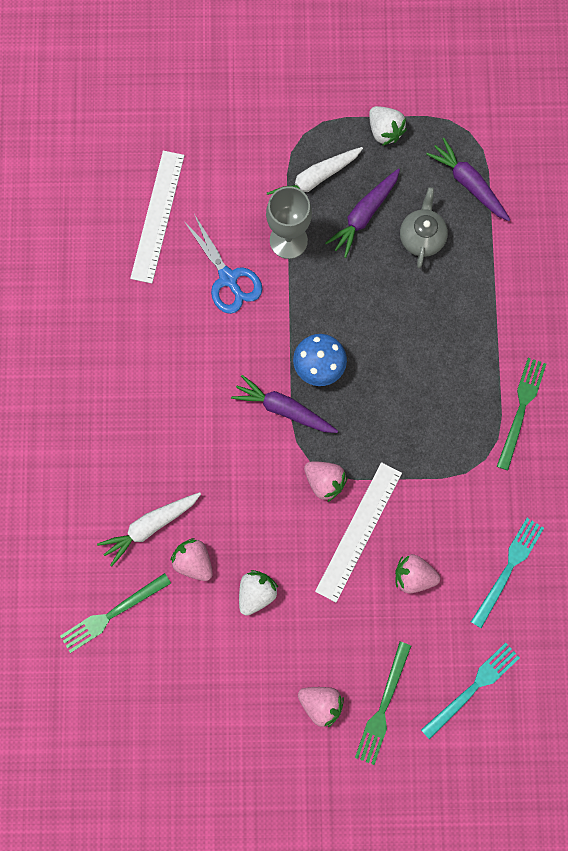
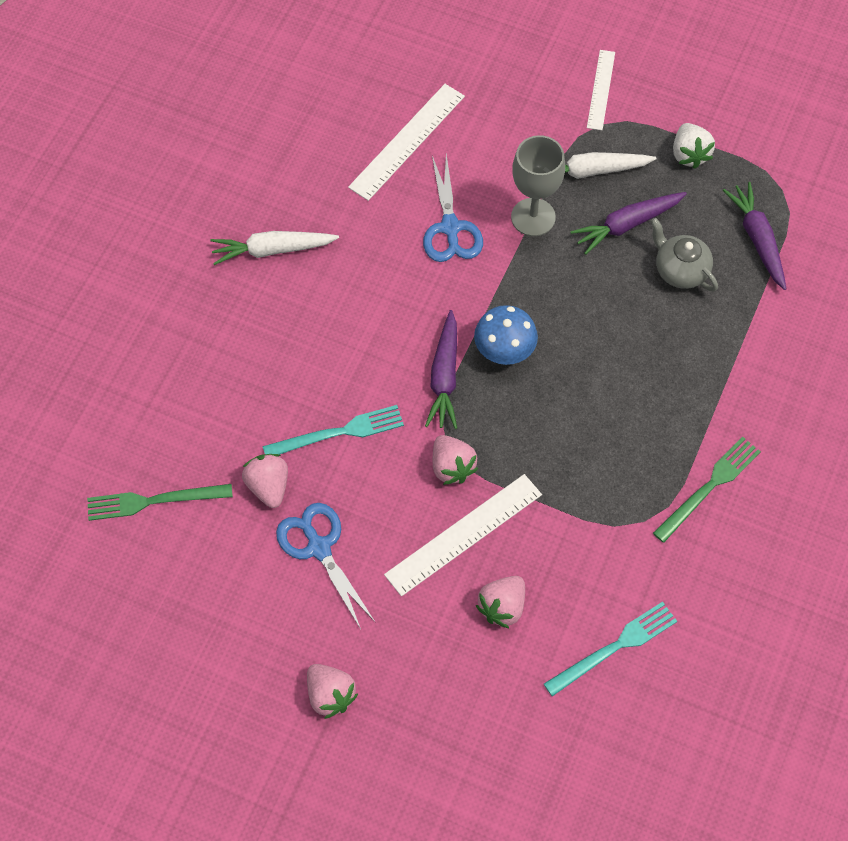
camera: 25 degrees right, 15 degrees down
(150, 526) = (241, 431): white carrot -> white carrot (272, 250)
(256, 592) = (319, 548): white strawberry -> blue scissors
(284, 409) = (444, 377): purple carrot -> purple carrot turned 135 degrees counterclockwise
(290, 102) = (601, 90): none -> white ruler
(383, 707) = (398, 731): green fork -> none
(413, 575) = (502, 607): pink strawberry -> pink strawberry turned 90 degrees counterclockwise
(421, 237) = (680, 270): grey teapot -> grey teapot turned 75 degrees counterclockwise
(472, 688) = (511, 757): turquoise fork -> turquoise fork (339, 432)

